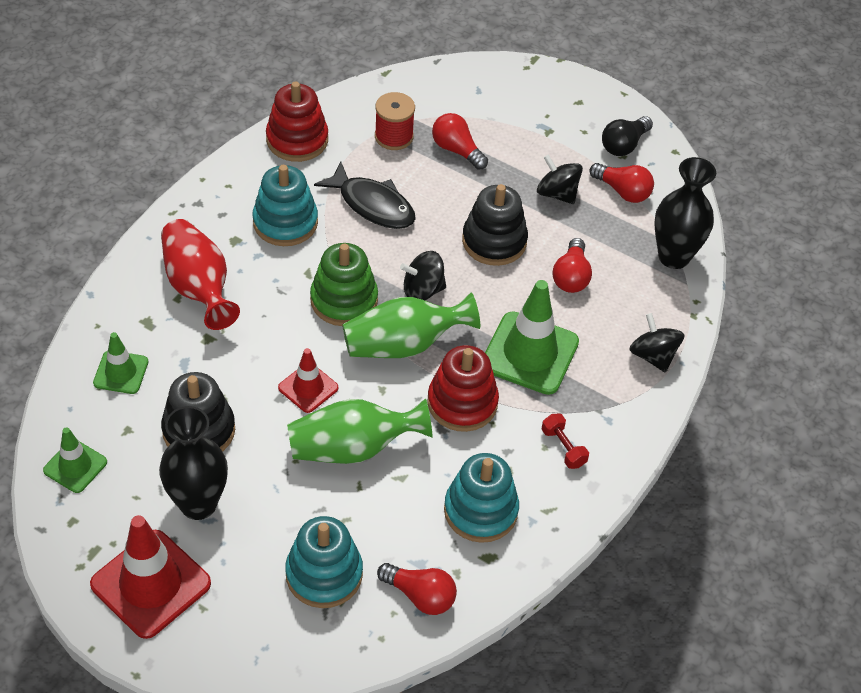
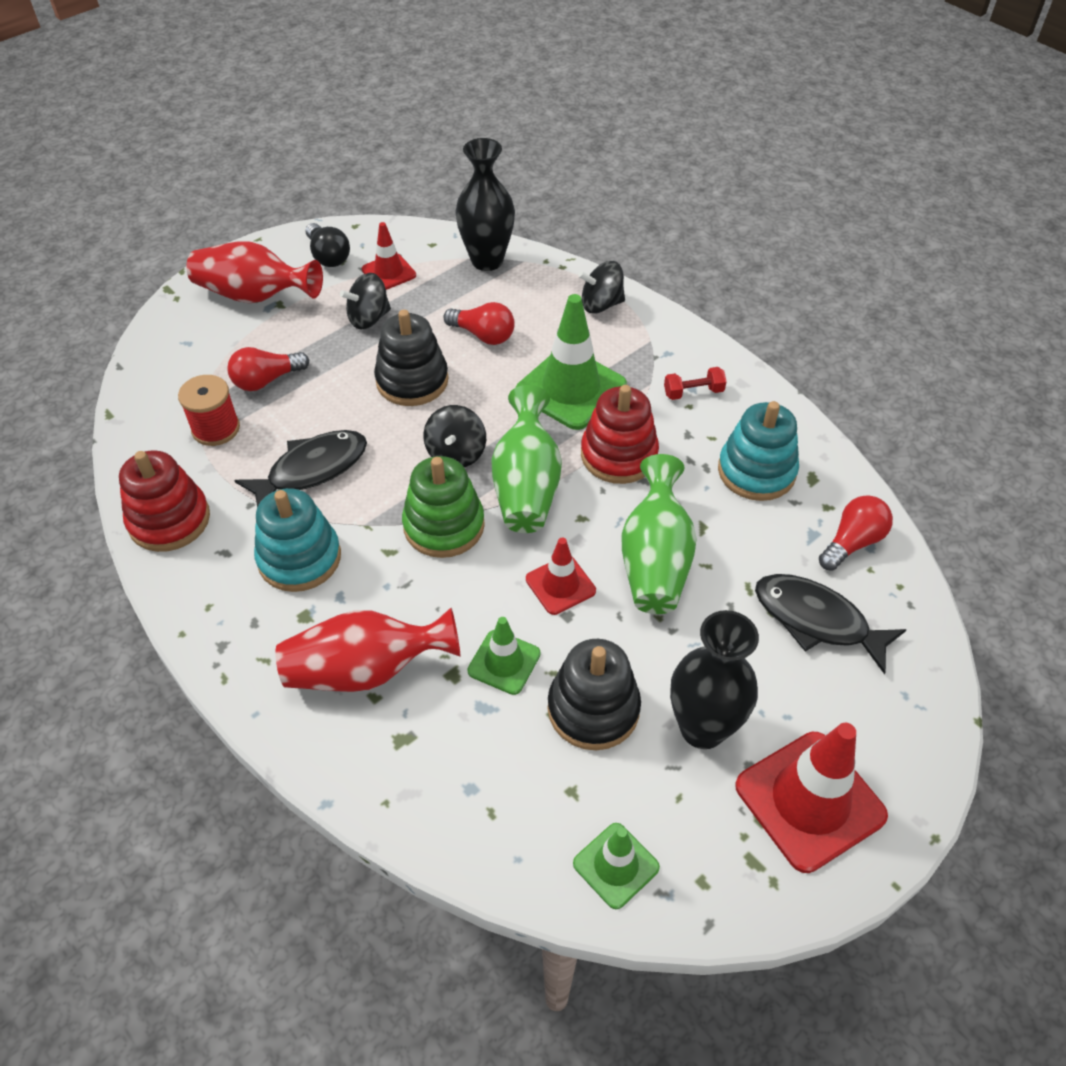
camera: 70 degrees left, 0 degrees up
(121, 372) = (476, 784): green traffic cone -> green traffic cone (504, 662)
(324, 574) = (816, 620): turquoise stacking toy -> black fish
(551, 113) = (255, 295): none -> red vase
(622, 191) = (389, 272): red light bulb -> red traffic cone

